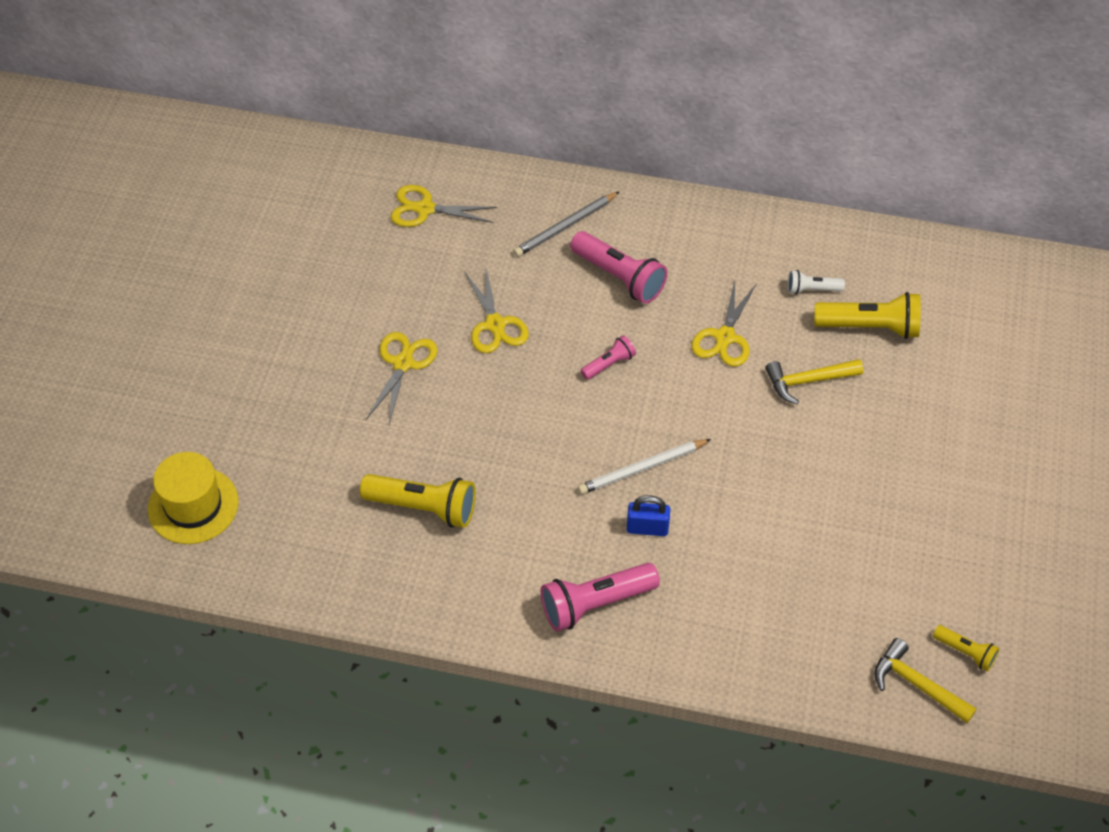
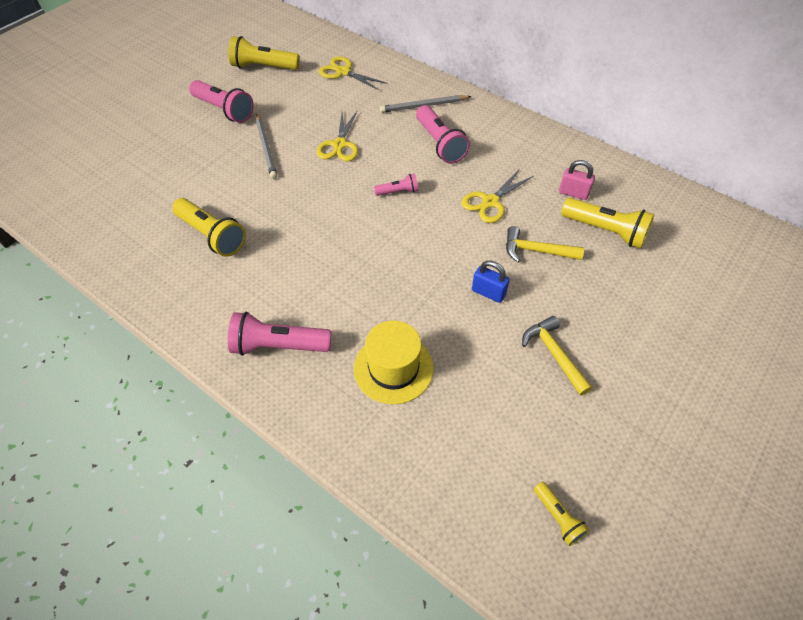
camera: 25 degrees right, 0 degrees up
(193, 505) = (78, 183): yellow hat -> yellow hat (393, 368)
(304, 327) = (224, 110): none -> pink flashlight
(307, 239) = (263, 67): none -> yellow flashlight
(403, 363) = (266, 148): yellow scissors -> grey pencil
(642, 468) = (376, 265): white pencil -> none
(647, 528) = (353, 307): blue padlock -> blue padlock (488, 292)
(812, 289) = (573, 193): white flashlight -> pink padlock
(917, 684) = (497, 527): yellow hammer -> yellow hammer (554, 354)

